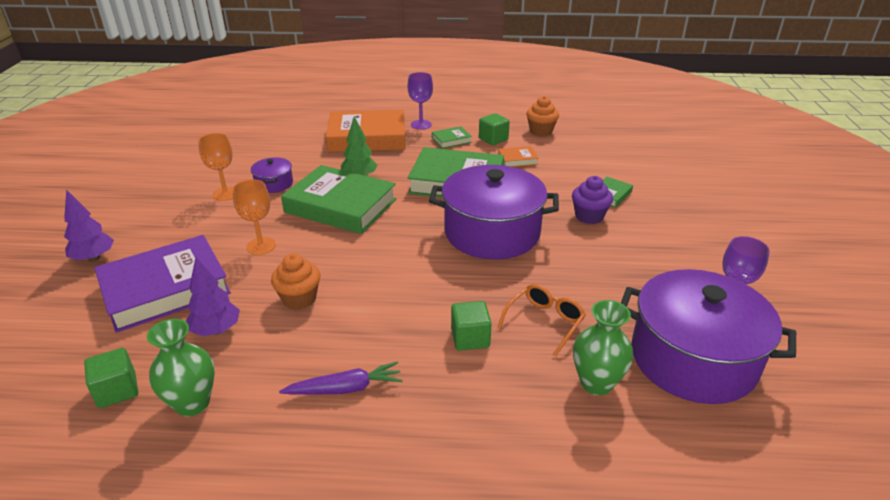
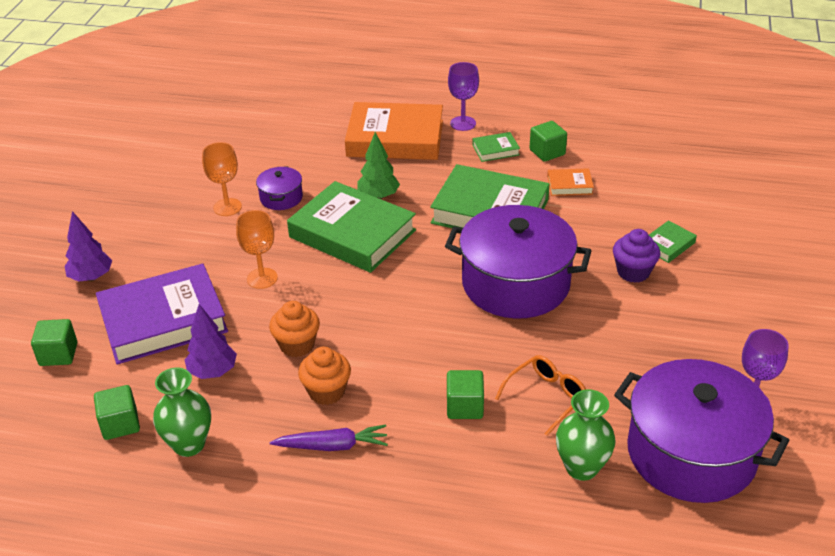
camera: 10 degrees right, 5 degrees up
(54, 329) = (58, 354): none -> green cube
(541, 131) = (609, 144): orange cupcake -> orange cupcake (326, 391)

